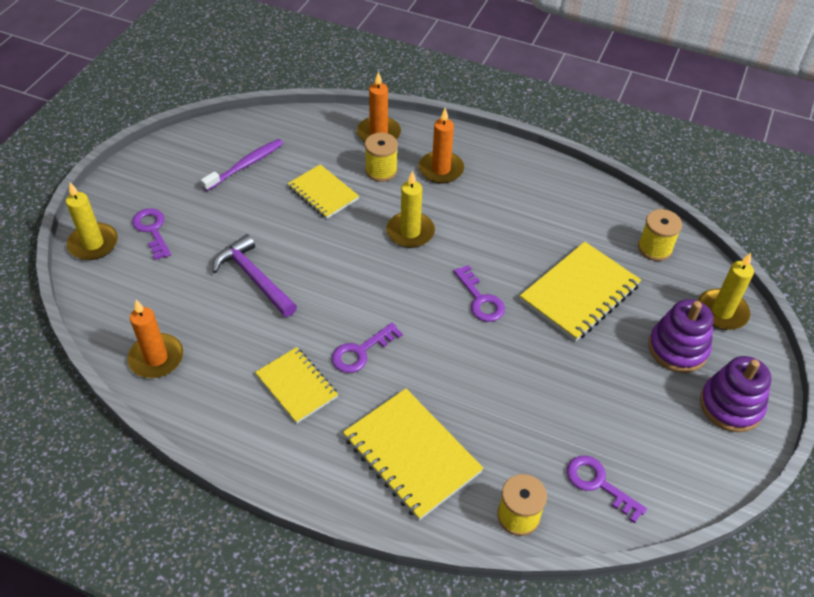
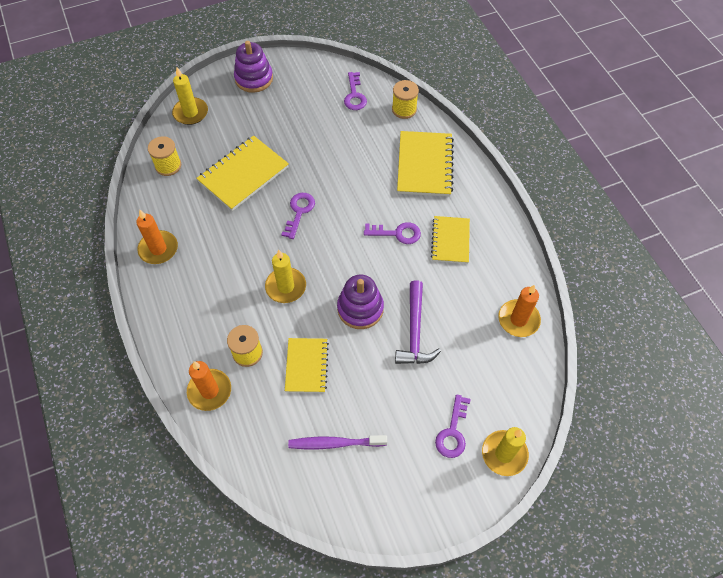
camera: 135 degrees left, 10 degrees up
(441, 169) = (209, 319): orange candle -> orange candle (158, 249)
(579, 293) = (243, 174): yellow notebook -> yellow notebook turned 45 degrees counterclockwise
(677, 348) = (238, 115): purple stacking toy -> purple stacking toy (360, 308)

